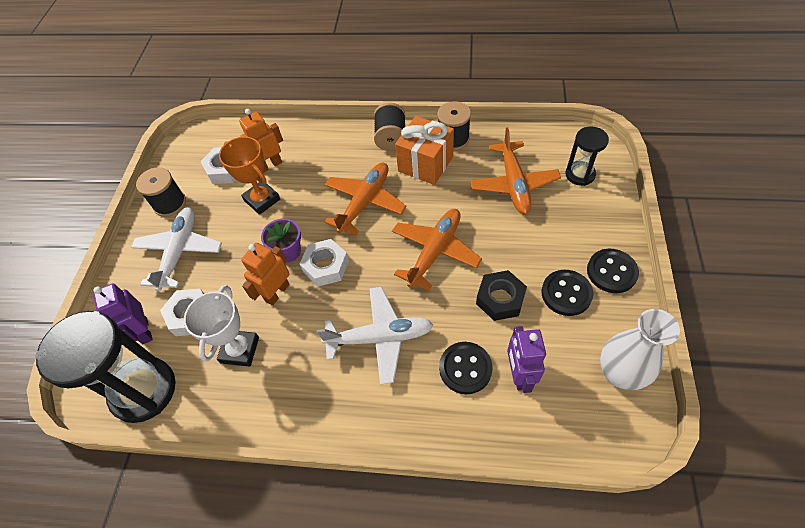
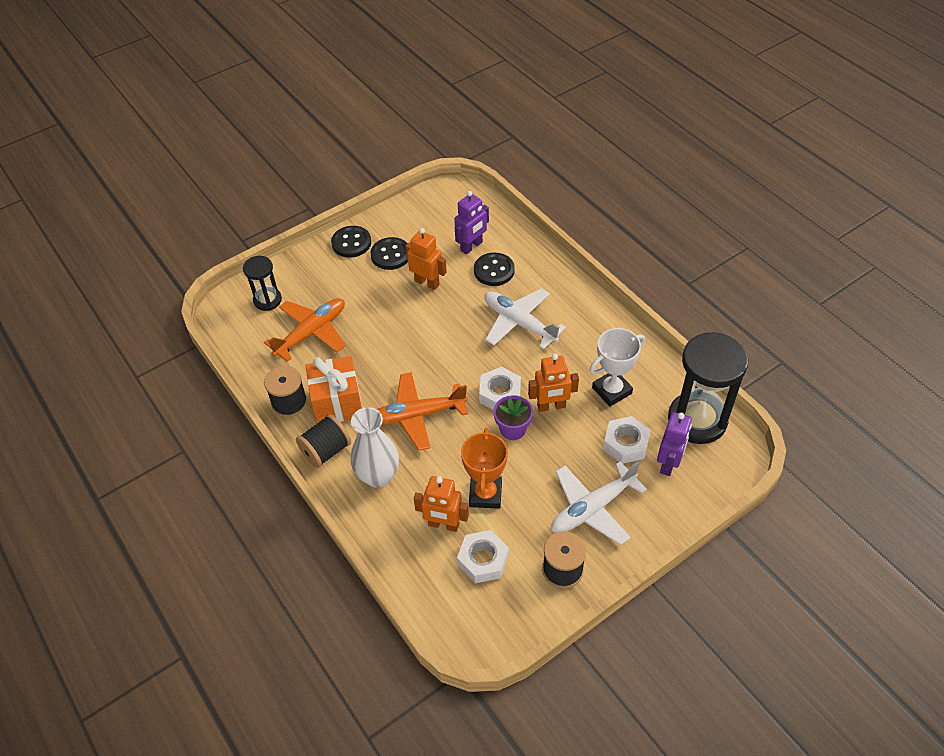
camera: 135 degrees left, 5 degrees down
(435, 251) = (422, 339): orange plane -> none
(500, 299) = (427, 282): black nut -> orange robot
(619, 373) = (426, 208): white vase -> white vase (378, 476)

